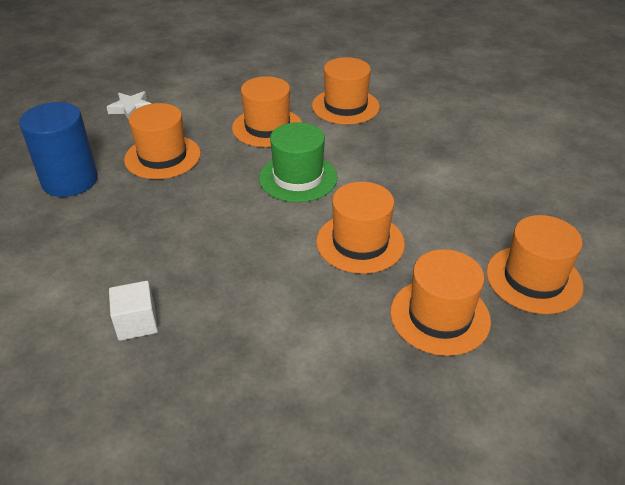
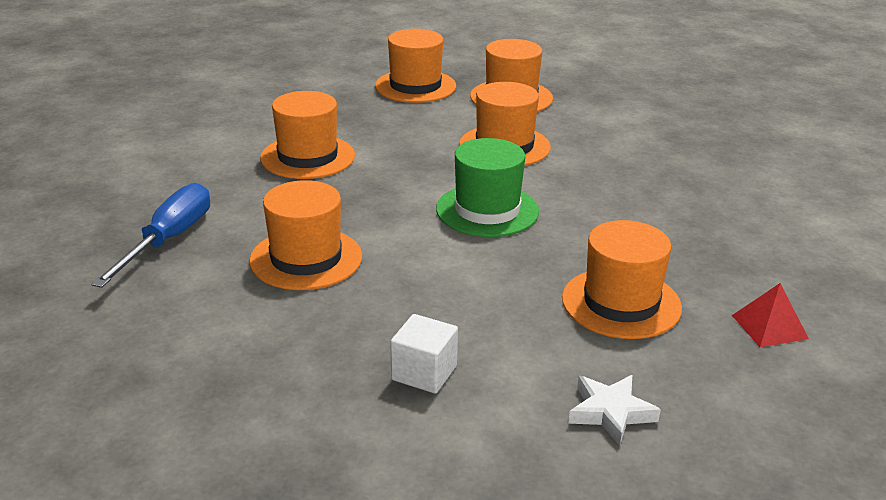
camera: 140 degrees left, 10 degrees down
(70, 180) = (769, 326): blue cylinder -> red pyramid
(137, 323) = (748, 174): white cube -> white cube (424, 373)
(267, 127) = (443, 279): orange hat -> orange hat (307, 157)
(419, 85) = (168, 240): none -> blue screwdriver

